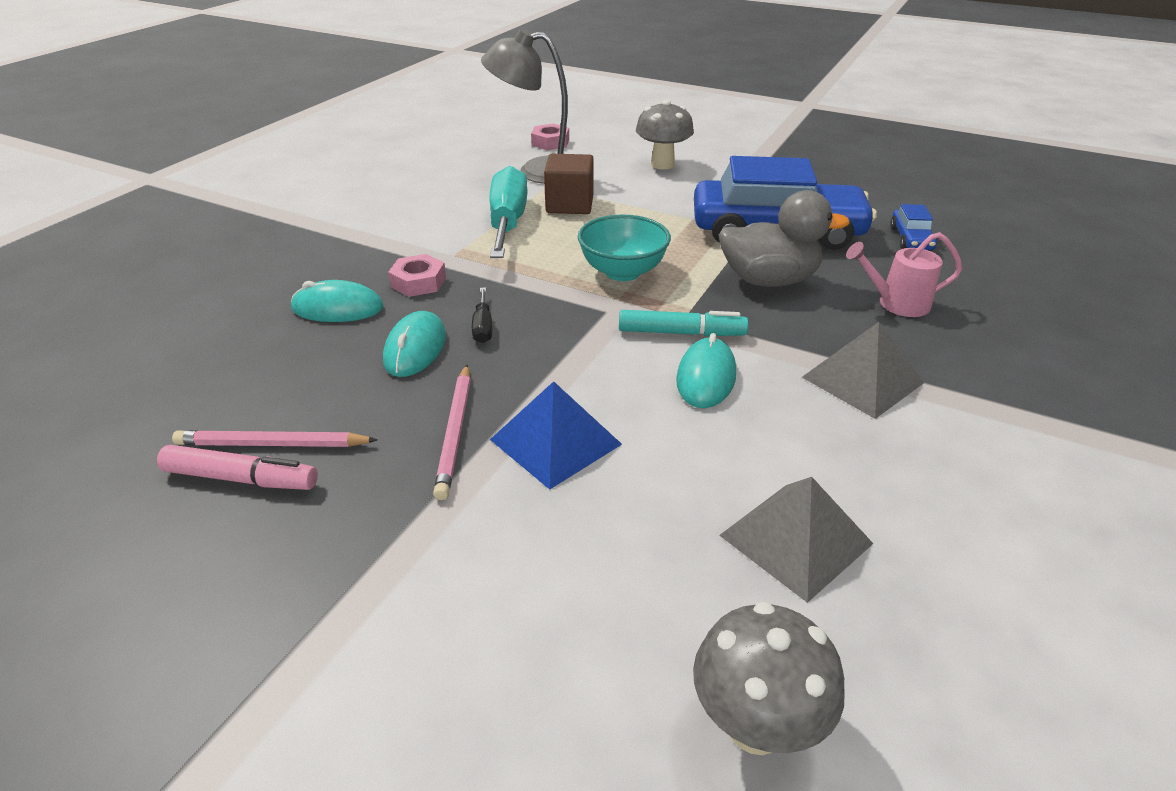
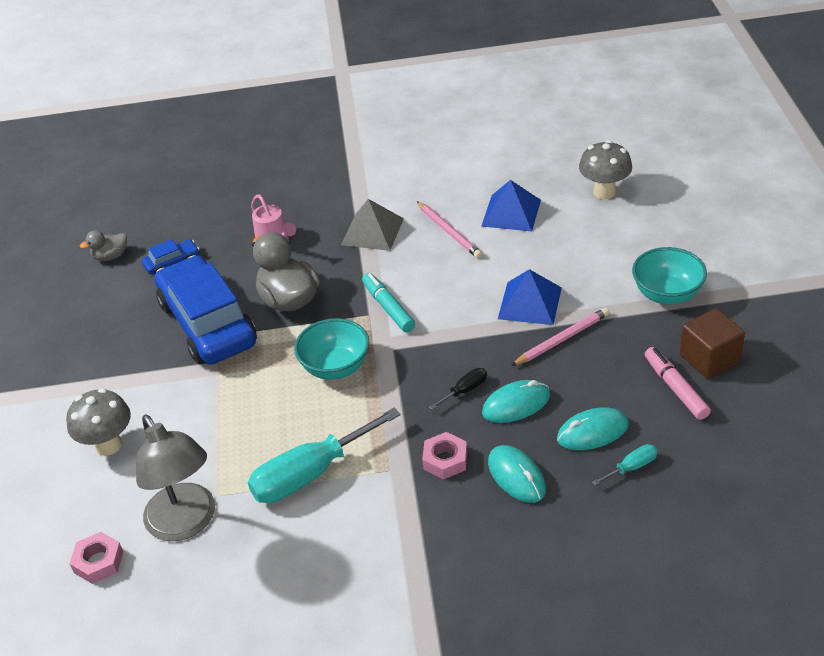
camera: 120 degrees left, 5 degrees up
(223, 377) = (631, 467): none -> turquoise screwdriver
(273, 444) = (645, 397): pink pencil -> pink pencil (449, 232)
(387, 600) = (667, 294): none -> turquoise bowl
(569, 205) = (246, 457): brown cube -> brown cube (709, 358)
(706, 377) = (423, 280): turquoise mouse -> turquoise mouse (592, 432)
(796, 539) = (511, 213): grey pyramid -> blue pyramid
(953, 214) = (110, 256): none -> grey duck

